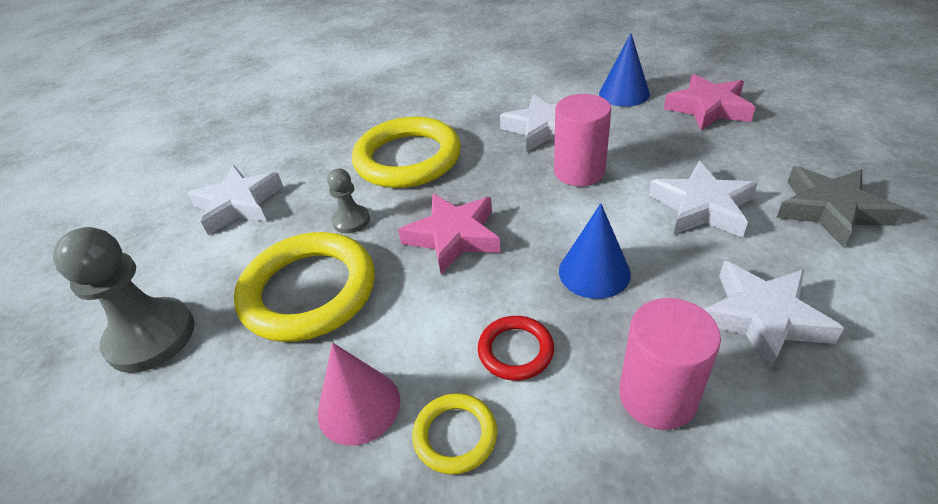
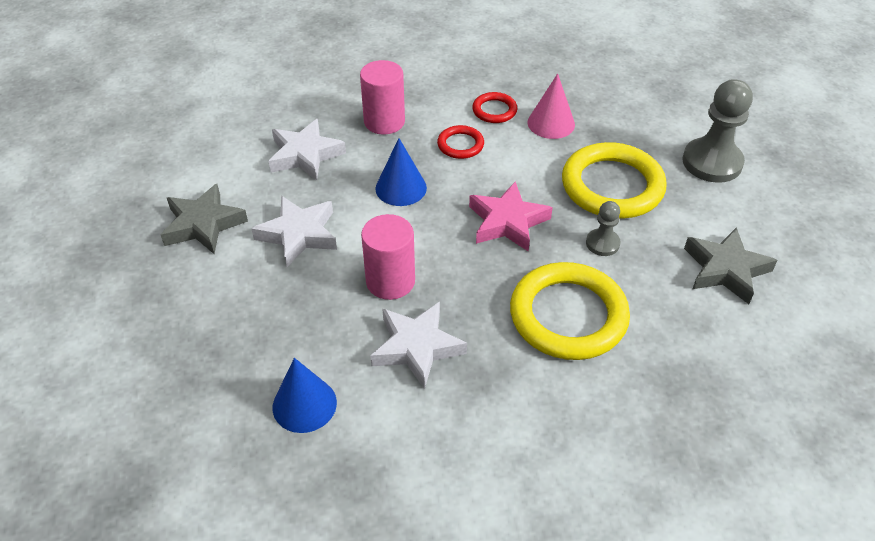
camera: 175 degrees right, 5 degrees up
(238, 204) = (725, 269): white star -> grey star
(455, 435) = (494, 110): yellow ring -> red ring
(708, 108) = (221, 362): pink star -> none

